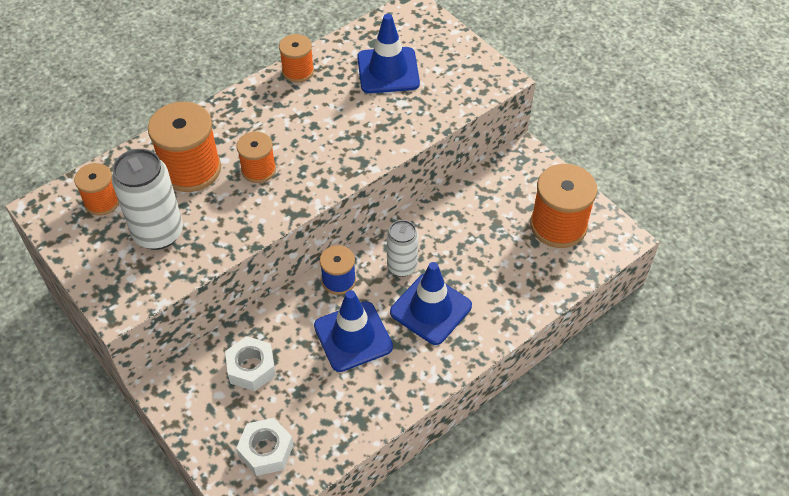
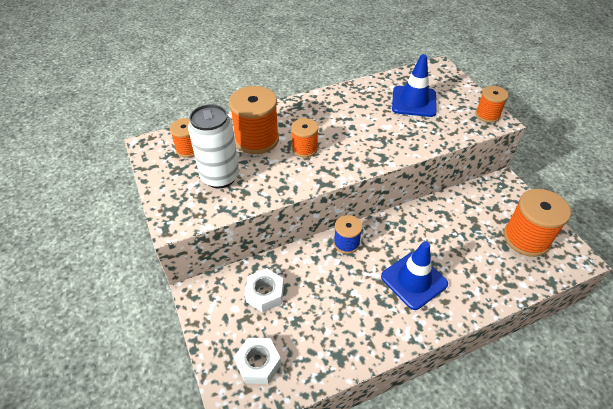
camera: 15 degrees right, 5 degrees down
(298, 71) = (349, 91): orange spool -> orange spool (487, 115)
(353, 336) = (348, 287): blue traffic cone -> none
(402, 266) = (397, 243): white can -> none

